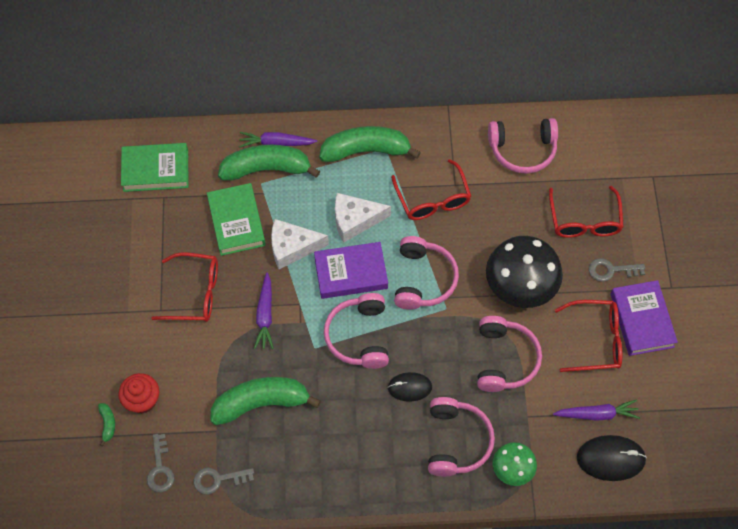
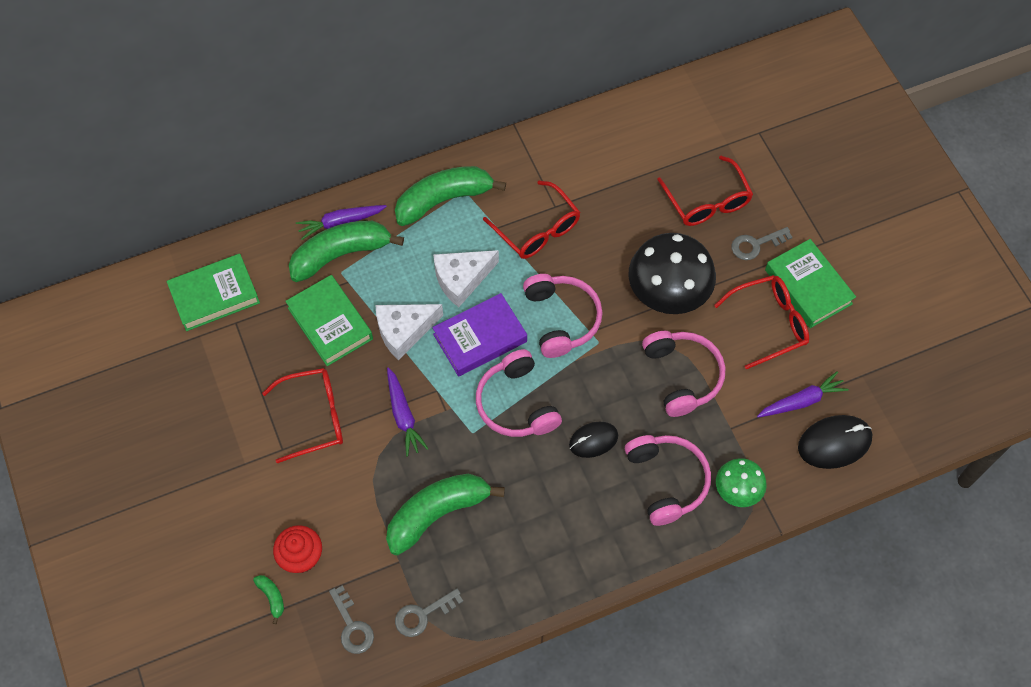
camera: 20 degrees left, 0 degrees up
(522, 150) = (612, 147): pink headphones -> none
(642, 320) = (808, 287): purple book -> green book

